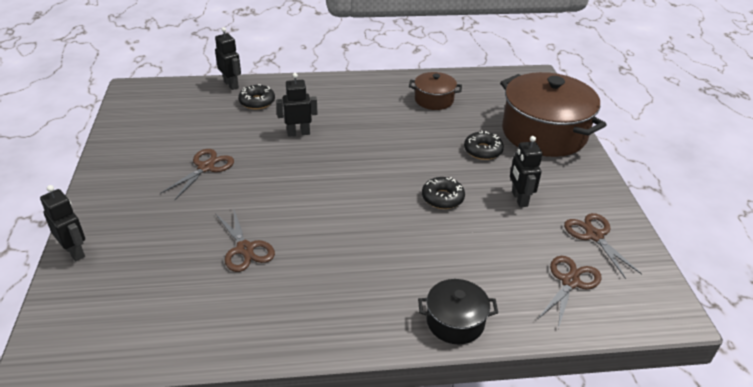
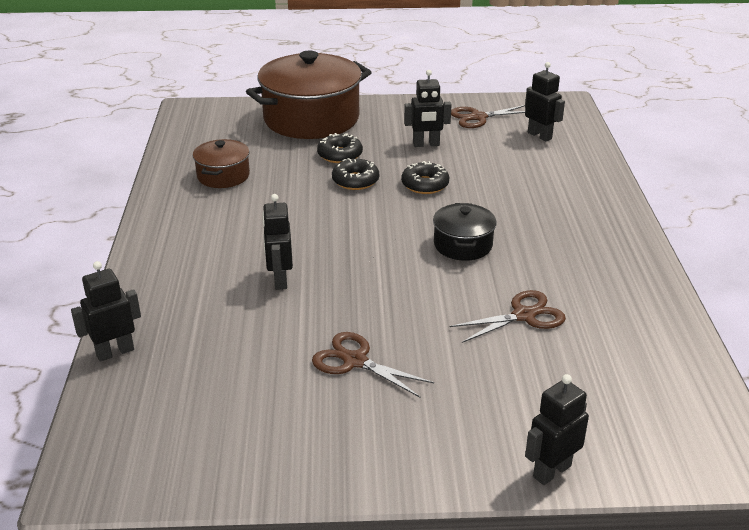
camera: 85 degrees left, 5 degrees down
(257, 102) = (182, 321): black donut -> black donut (355, 181)
(455, 322) = (601, 191): black pot -> black pot (463, 245)
(570, 282) = (539, 135): brown scissors -> black robot

